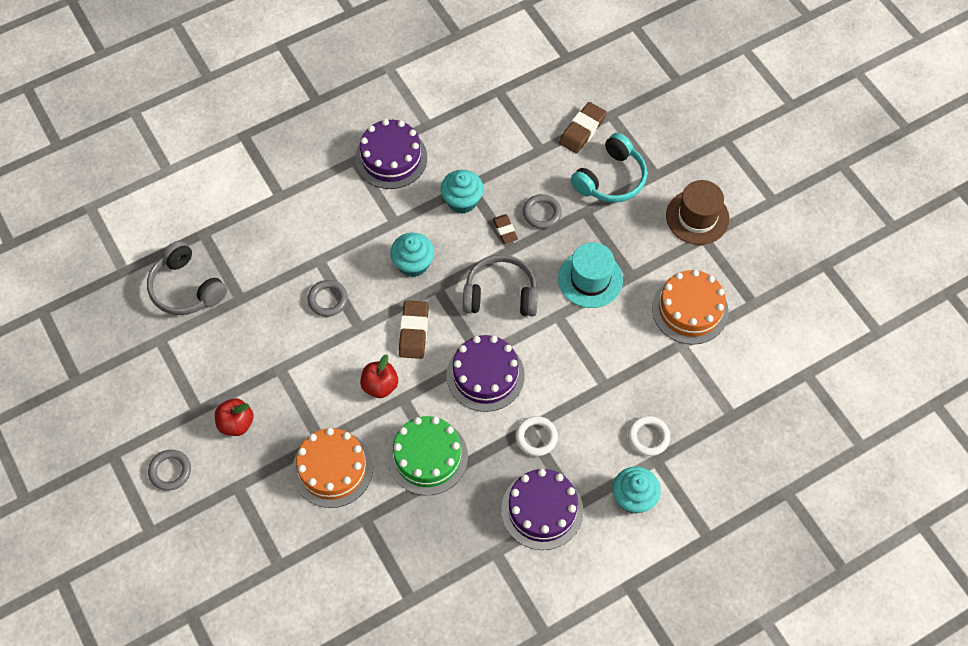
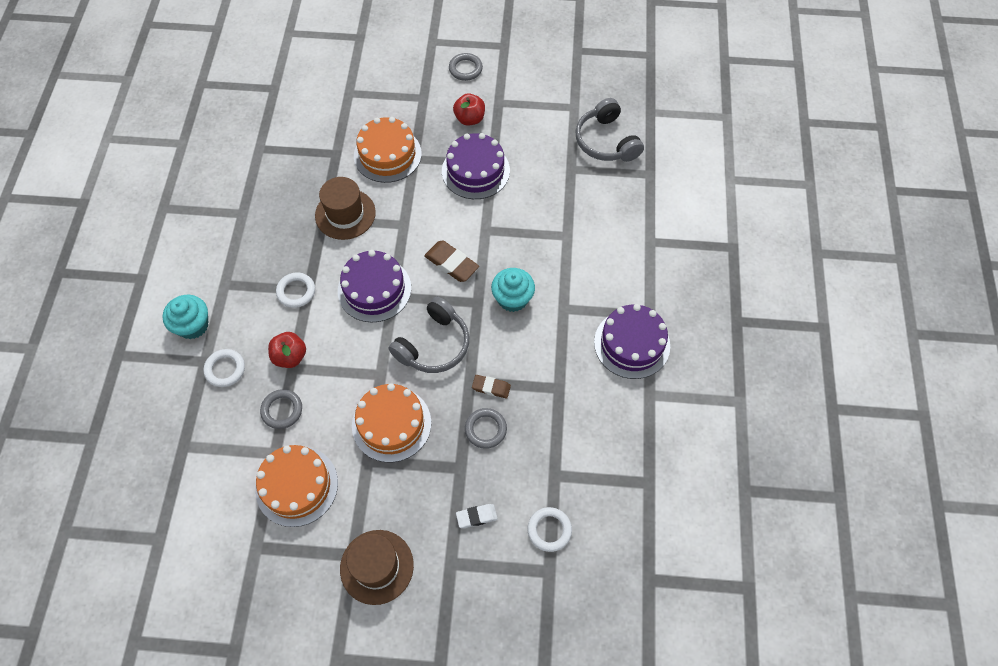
camera: 125 degrees right, 0 degrees up
(186, 288) = (606, 141): grey headphones -> grey headphones turned 105 degrees counterclockwise
(328, 300) = (526, 223): grey ring -> grey ring (282, 410)
(380, 386) = (425, 216): red apple -> red apple (290, 356)
(427, 457) = (345, 214): green cake -> brown hat
(462, 201) = (546, 373): turquoise cupcake -> none
(542, 510) = (242, 260): purple cake -> purple cake (475, 171)
(582, 130) = (549, 530): brown eraser -> white ring
(590, 279) = (391, 424): turquoise hat -> orange cake
(611, 179) = (476, 517): turquoise headphones -> white eraser

